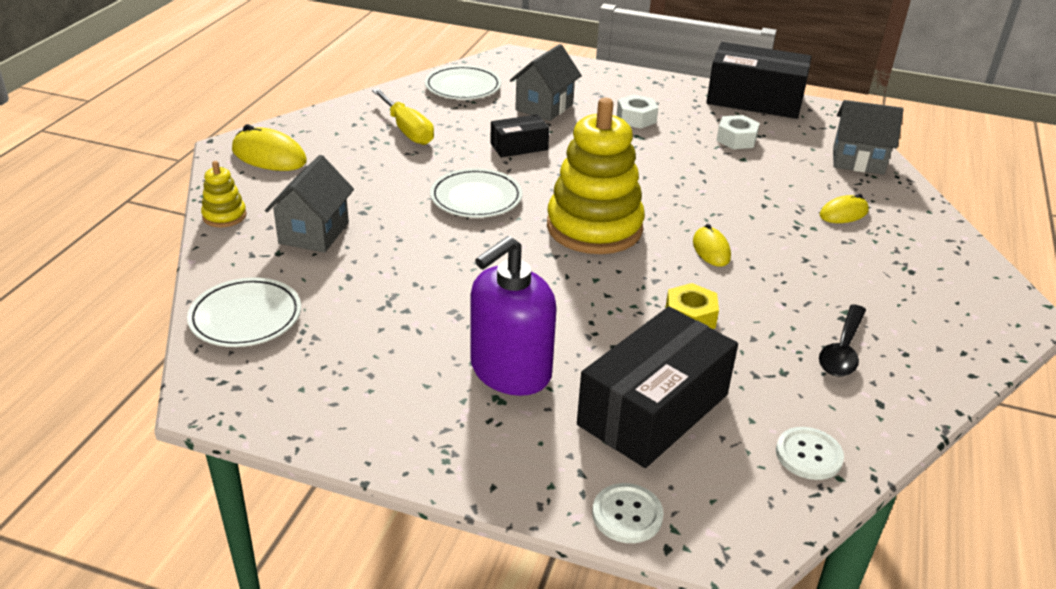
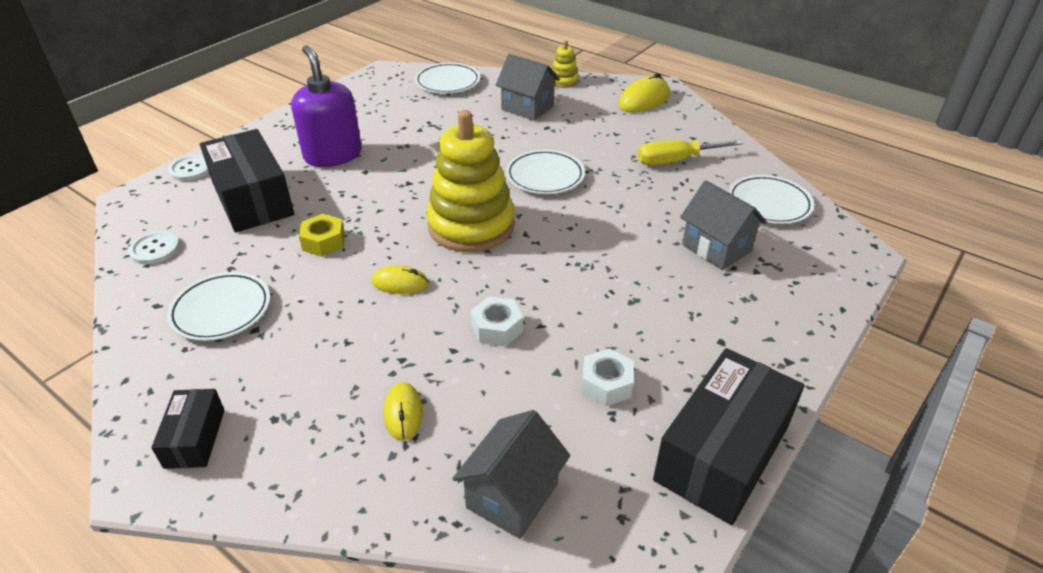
camera: 110 degrees right, 5 degrees up
(519, 146) = (630, 214): black box -> black box (195, 438)
(636, 118) = (678, 311): white nut -> white nut (497, 328)
(842, 350) = (221, 310): black spoon -> white plate

